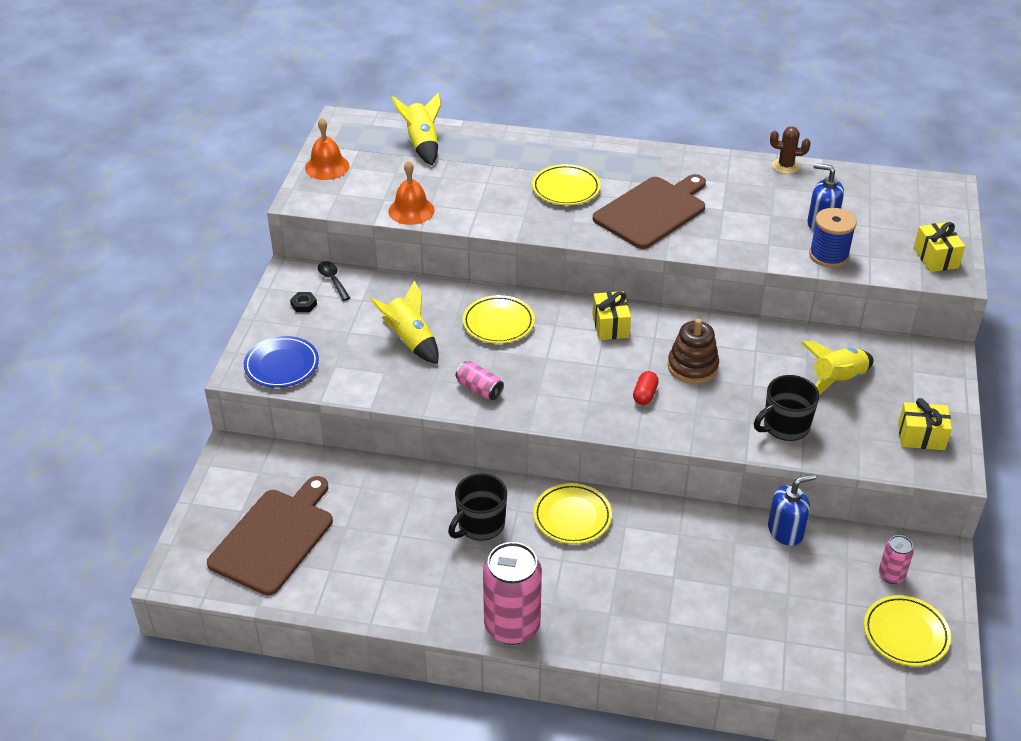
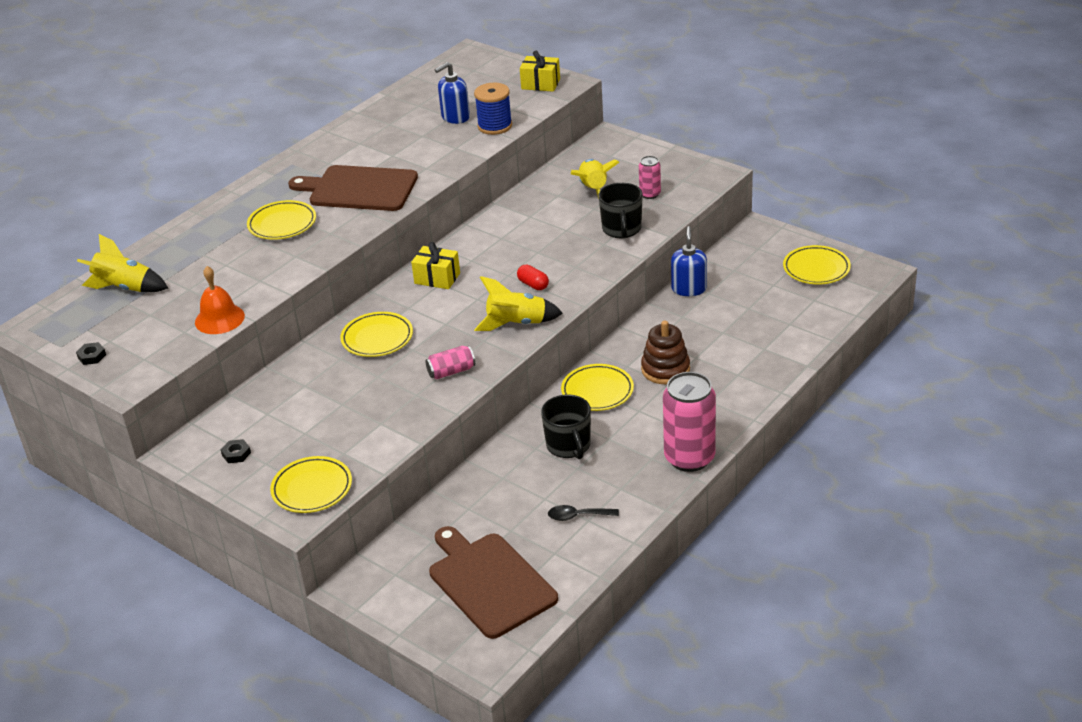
camera: 60 degrees left, 5 degrees down
(282, 365) = (312, 488): blue plate -> yellow plate
(327, 167) = (92, 356): orange bell -> black nut
(333, 280) = (219, 426): black spoon -> black spoon (578, 516)
(410, 340) = (352, 396): yellow rocket -> yellow rocket (517, 323)
(652, 211) = (359, 189): brown cutting board -> brown cutting board turned 60 degrees counterclockwise
(692, 367) = (521, 251): brown stacking toy -> brown stacking toy (665, 369)
(785, 166) = (370, 110): brown cactus -> none
(891, 575) = (762, 256): pink can -> pink can (650, 194)
(921, 436) = (677, 175): yellow gift -> none

